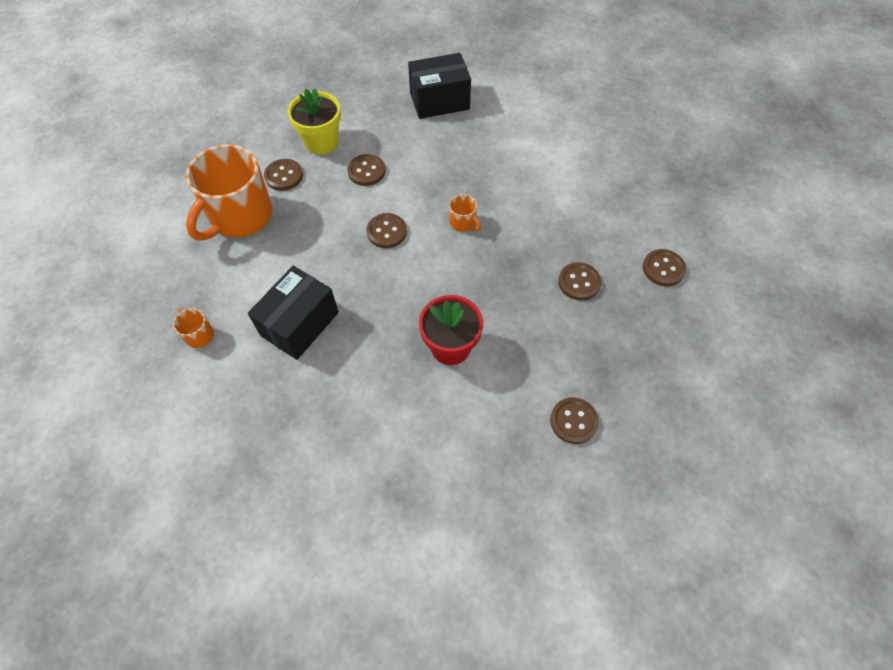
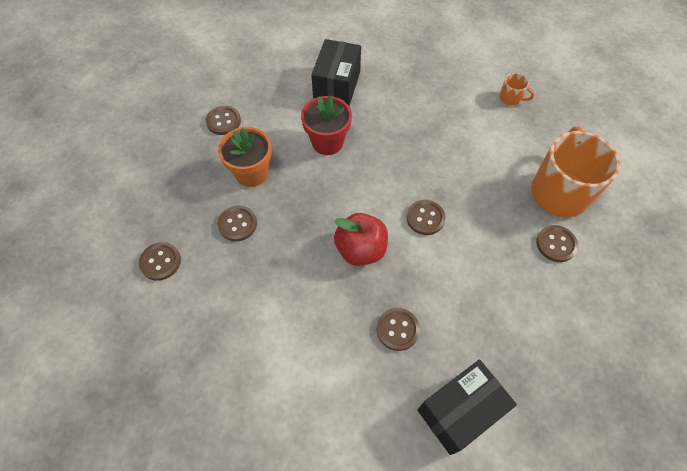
camera: 160 degrees right, 0 degrees up
(300, 324) = (446, 125): black box -> black box (337, 86)
(321, 142) = (550, 297): yellow flower pot -> none
(366, 171) = (482, 277): brown button -> brown button (397, 329)
(463, 223) = (360, 250): orange mug -> red apple
(551, 335) = (251, 173): none -> orange flower pot

